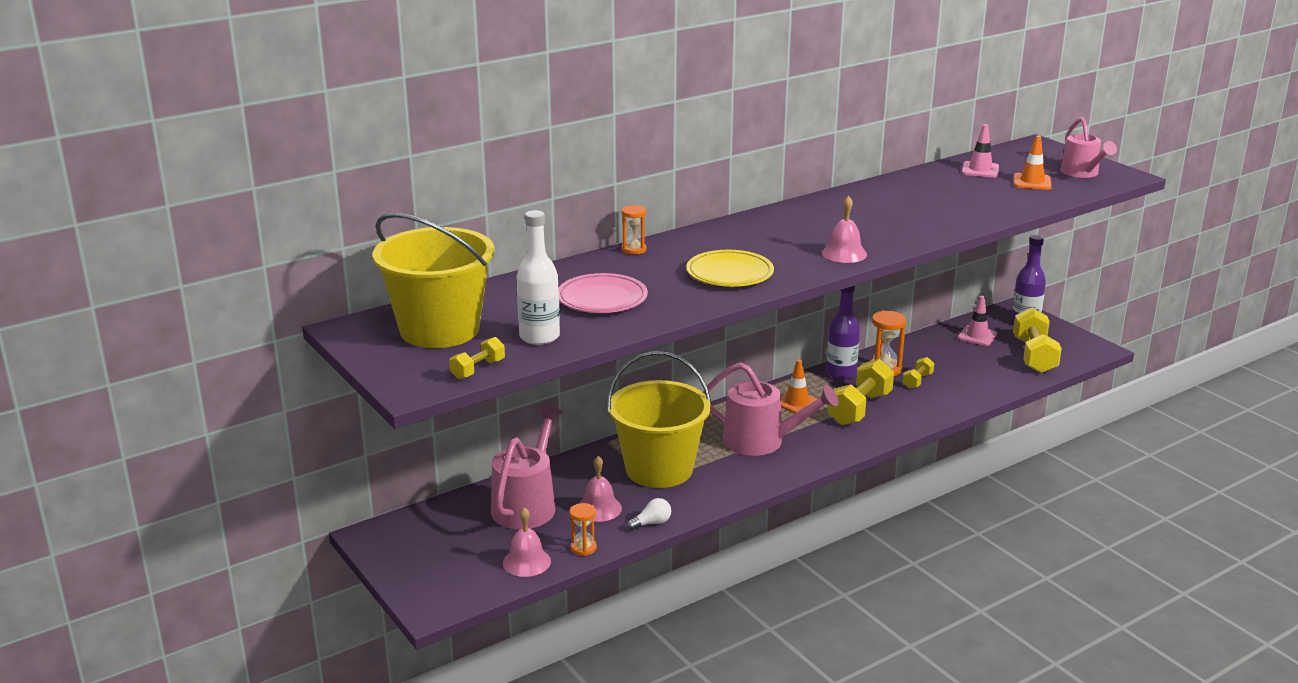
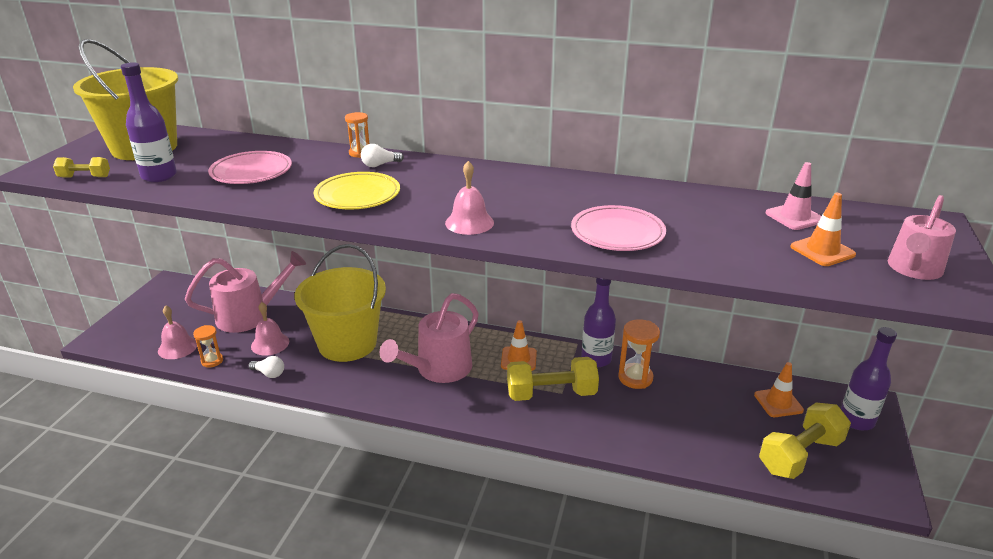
camera: 50 degrees right, 5 degrees up
(539, 337) = (159, 176): white bottle -> purple bottle
(676, 250) = (380, 165): none -> white light bulb
(762, 441) = (438, 369): pink watering can -> pink watering can turned 60 degrees clockwise
(917, 381) = (642, 404): yellow dumbbell -> none
(930, 219) = (617, 233): none -> pink plate
(977, 336) = (778, 402): pink traffic cone -> orange traffic cone

